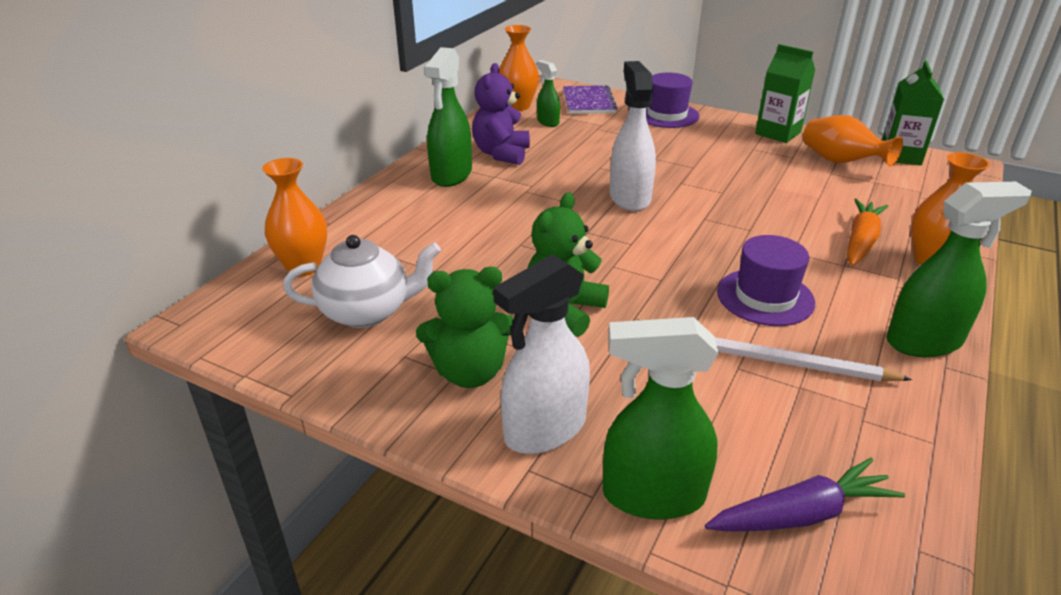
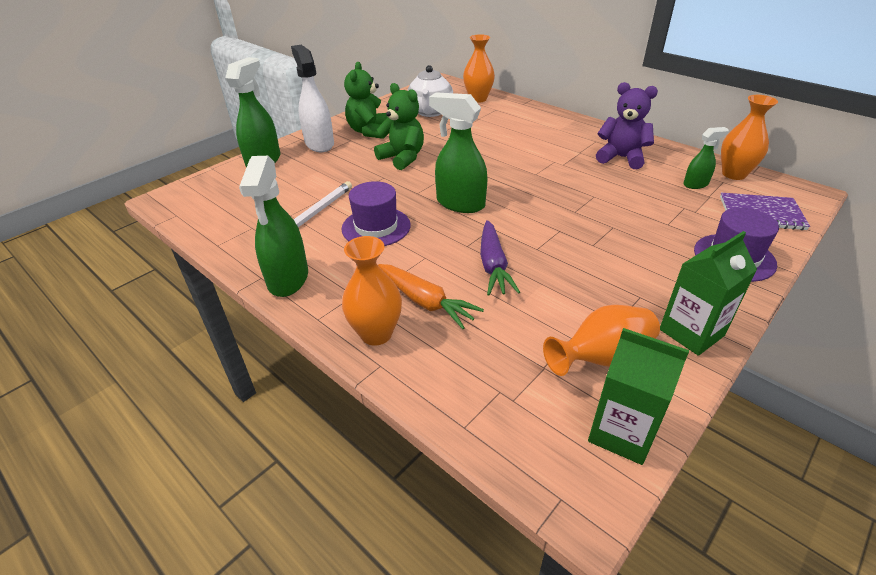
camera: 105 degrees right, 5 degrees up
(451, 175) = (583, 138): green spray bottle -> green spray bottle (460, 203)
(629, 197) = (535, 200): white spray bottle -> none
(801, 514) = (221, 192): purple carrot -> purple carrot (493, 265)

